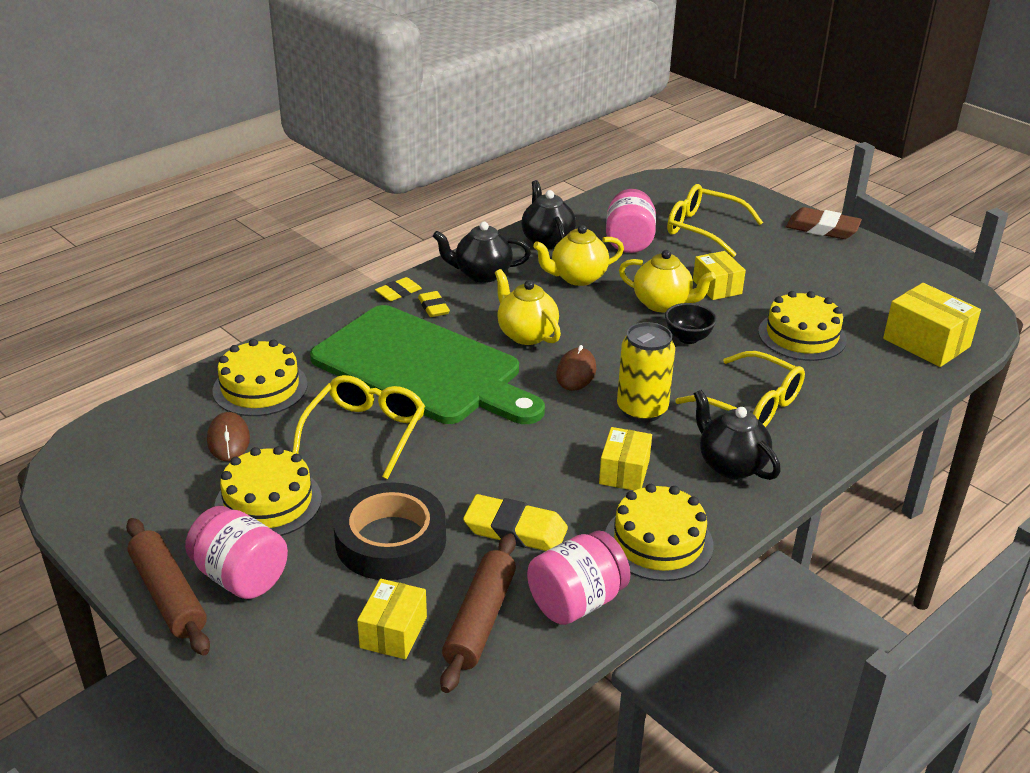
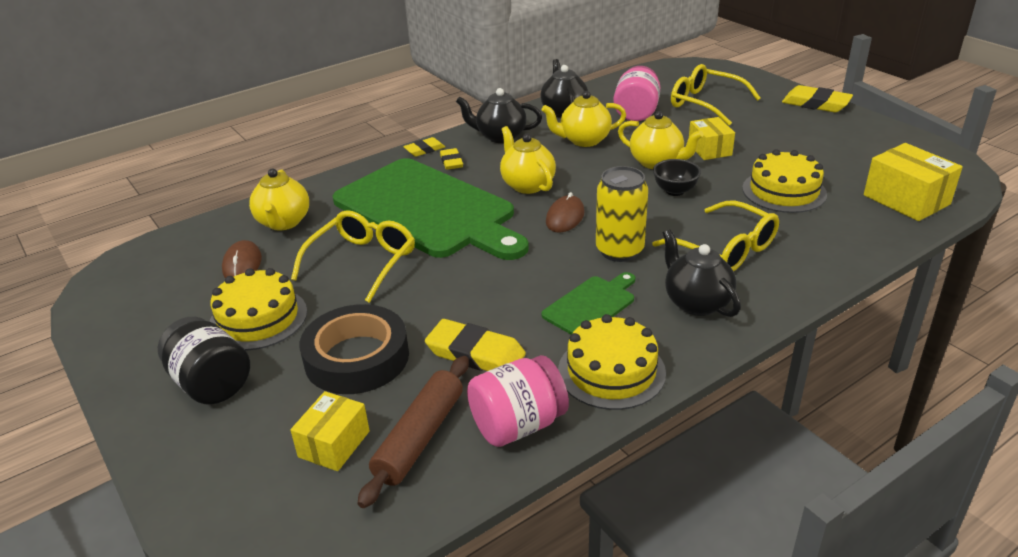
camera: 10 degrees right, 0 degrees up
(168, 595) = (142, 397): brown rolling pin -> none
(240, 577) = (211, 384): pink jar -> black jar
(260, 387) = (283, 222): yellow cake -> yellow teapot
(624, 472) = (591, 305): yellow box -> green cutting board
(822, 228) = (816, 104): brown eraser -> yellow eraser

